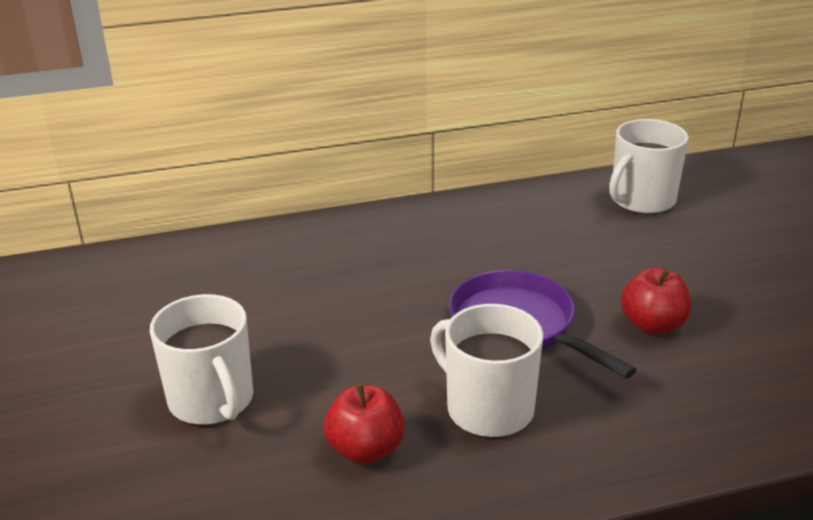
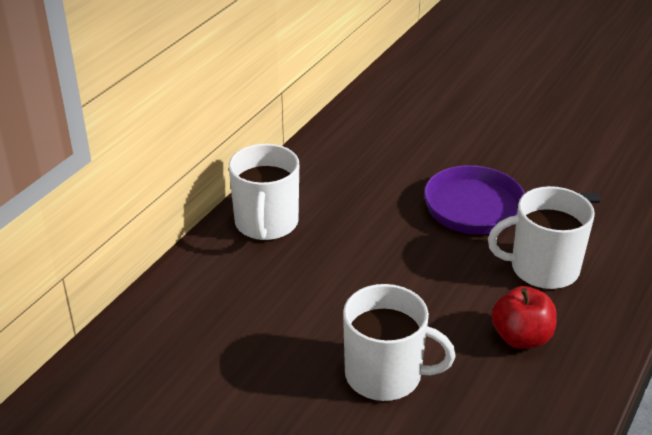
camera: 45 degrees left, 5 degrees up
(641, 200) = (422, 84): white mug -> white mug (266, 223)
(652, 325) = (545, 165): red apple -> none

